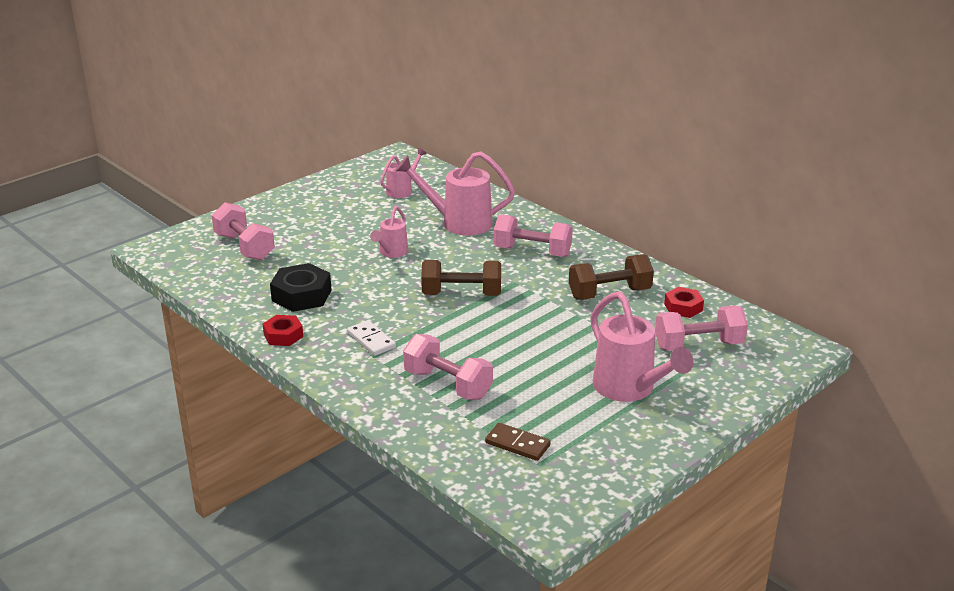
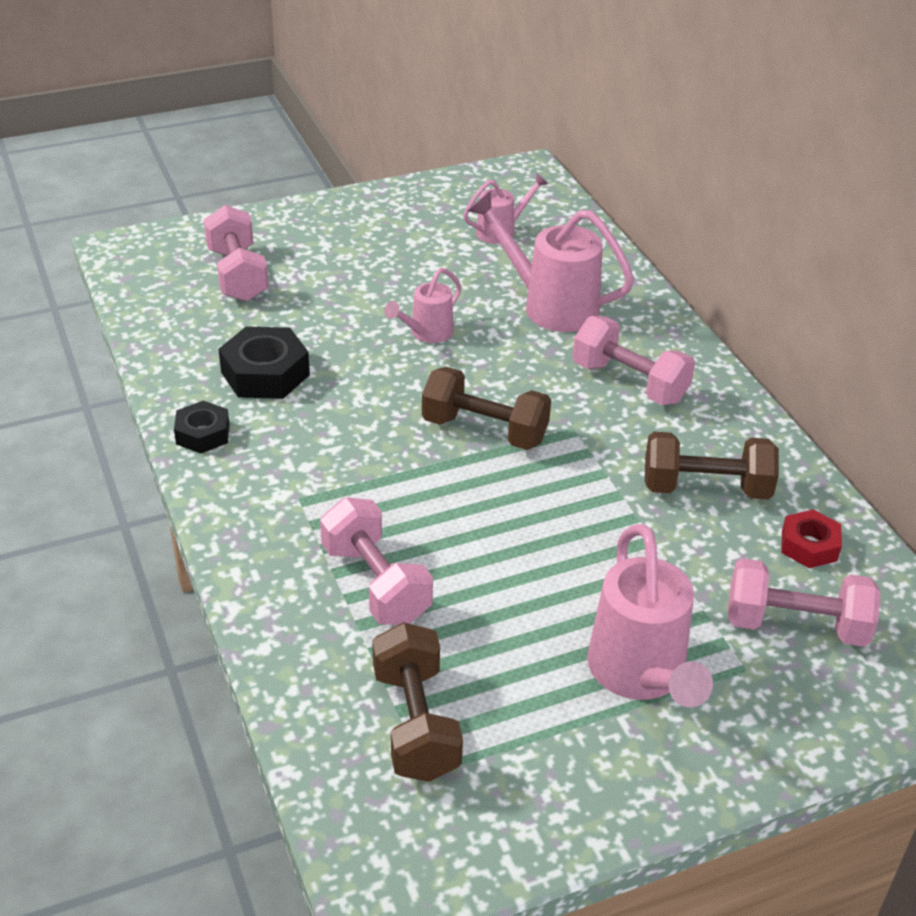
camera: 20 degrees right, 10 degrees up
(283, 335) = (203, 434): red nut -> black nut
(371, 340) = (314, 475): white domino -> none
(517, 444) = (415, 723): brown domino -> brown dumbbell

